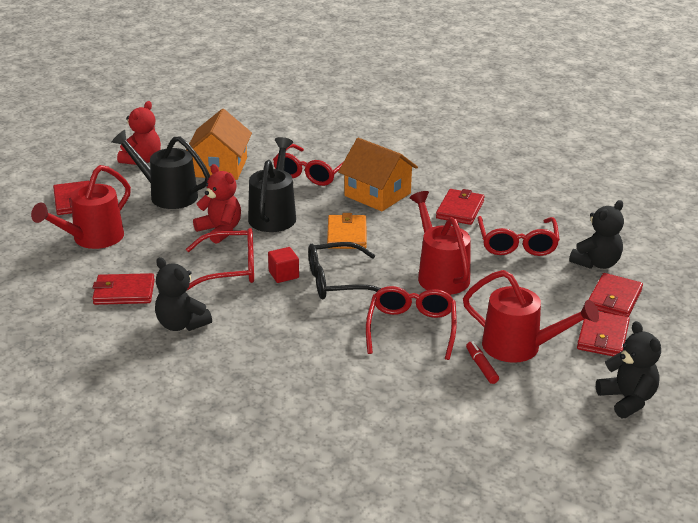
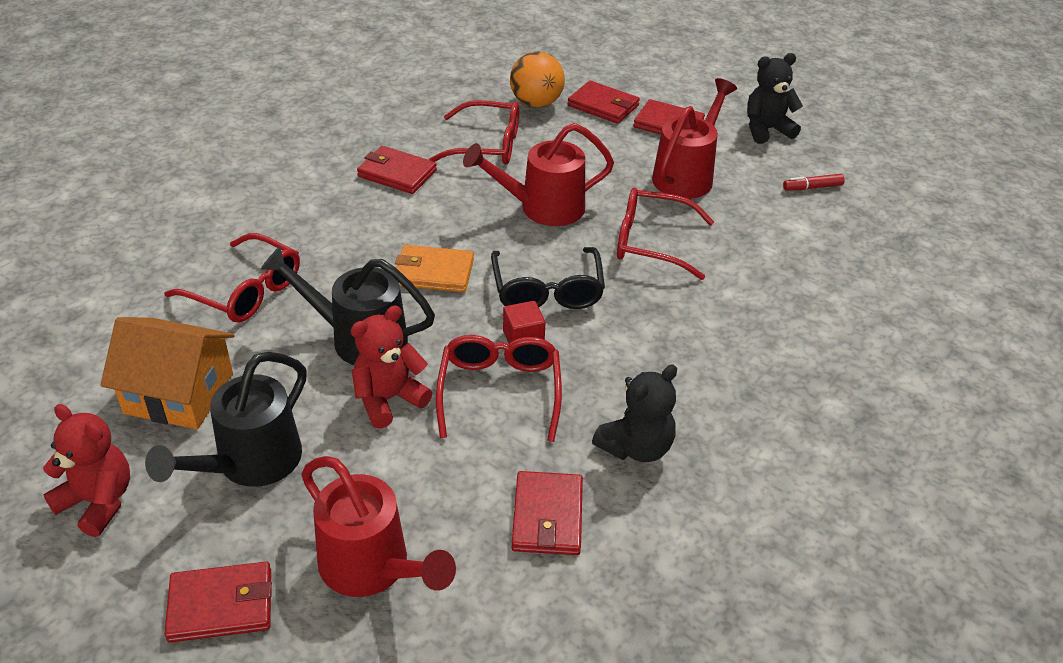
camera: 85 degrees left, 10 degrees up
(377, 194) = (334, 235): orange house -> none
(481, 366) = (721, 204): red marker -> red marker (812, 187)
(596, 263) = (536, 103): black teddy bear -> orange ball

